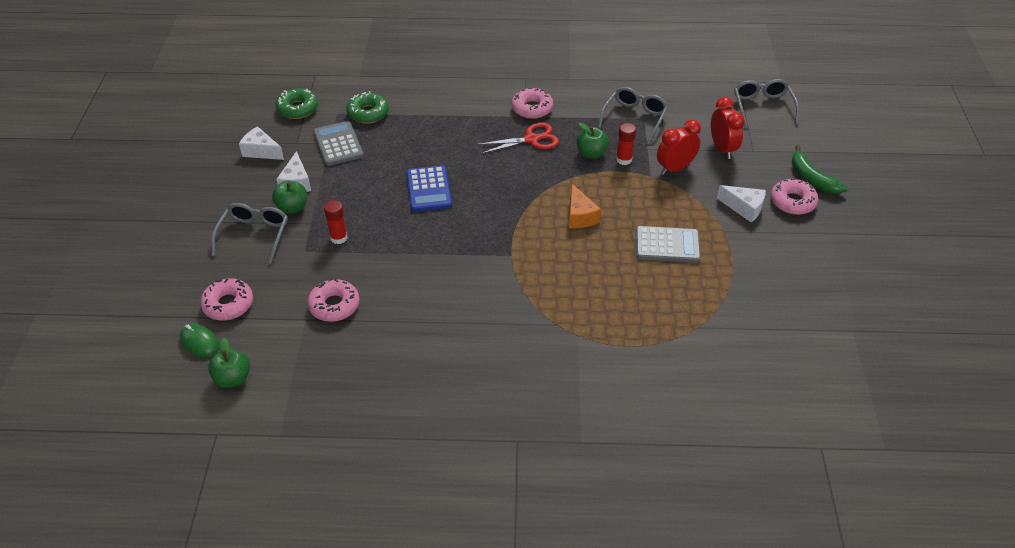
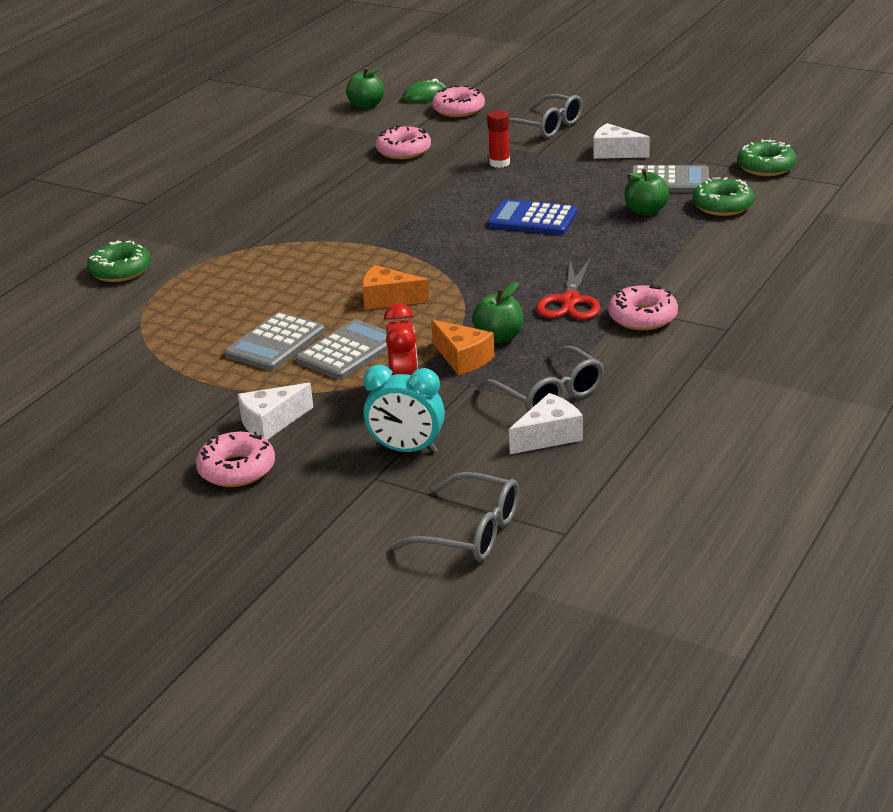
camera: 120 degrees right, 15 degrees down
(261, 151) = (691, 141): white cheese -> white cheese (549, 436)
(292, 207) = (573, 147): green apple -> green apple (645, 211)
(624, 159) = (463, 358): red glue stick -> orange cheese
(637, 386) = (120, 271): none -> green donut
(651, 208) = (348, 351): none -> grey calculator
(722, 148) = (407, 449): red clock -> turquoise clock
(811, 178) = (261, 508): green banana -> none

